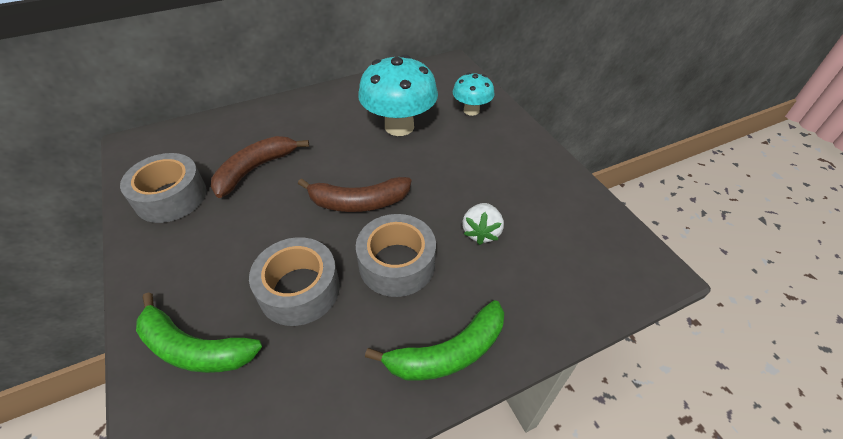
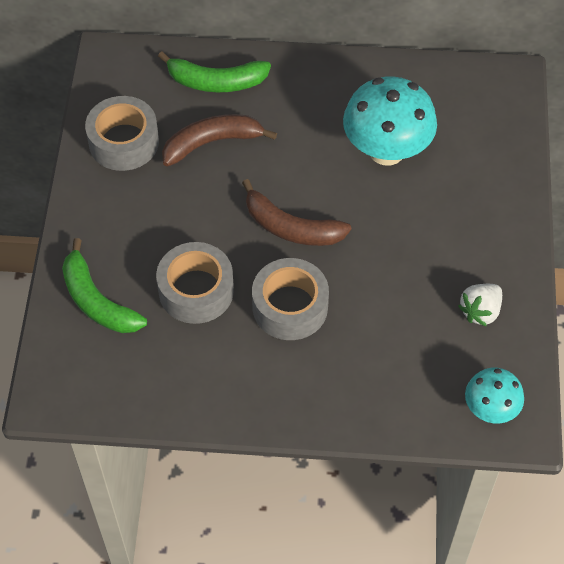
camera: 30 degrees right, 10 degrees up
(448, 352) = (285, 401): green banana -> green banana (216, 82)
(471, 110) = (483, 163): turquoise mushroom -> turquoise mushroom (490, 409)
(481, 232) = (386, 313): white strawberry -> white strawberry (480, 311)

